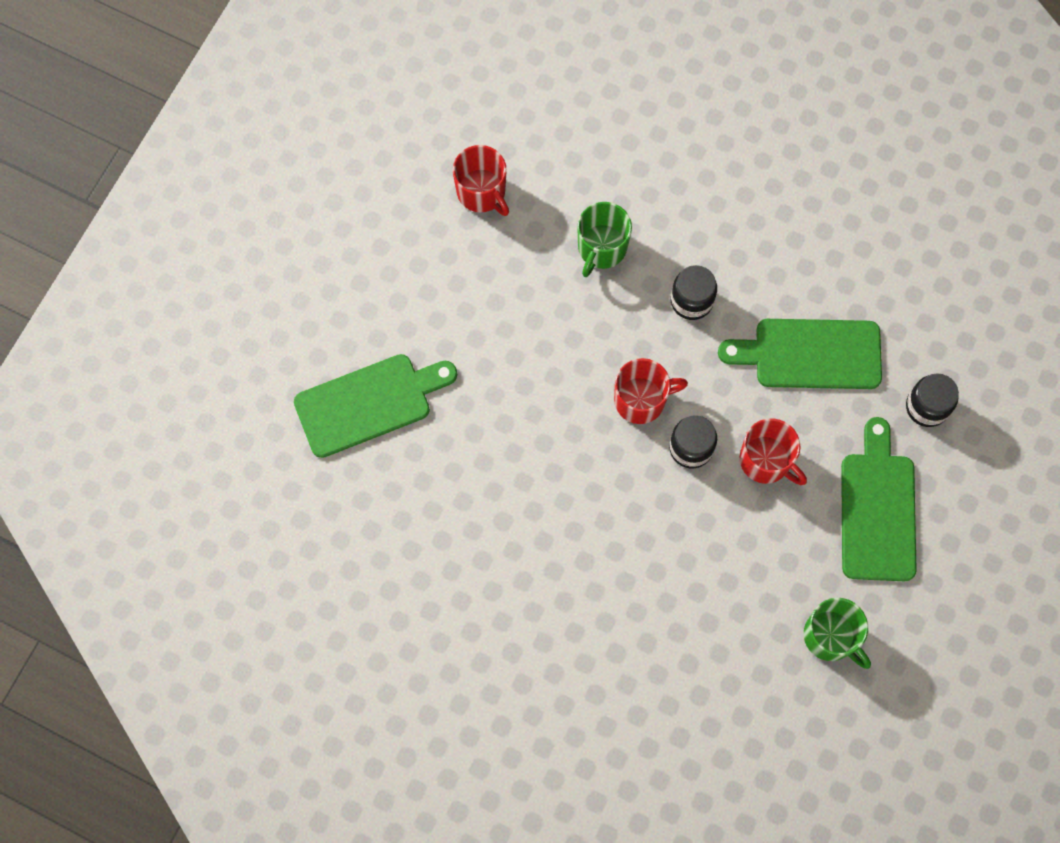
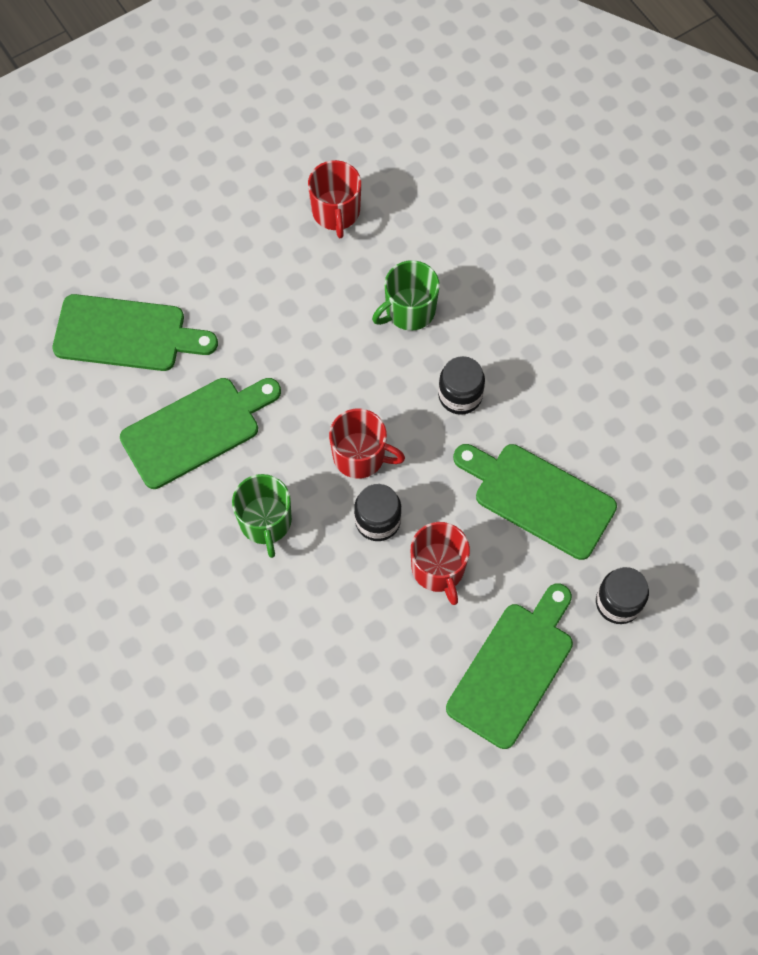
camera: 30 degrees right, 5 degrees down
(487, 455) = (196, 430): none -> green cutting board
(830, 636) = (397, 757): green mug -> green mug (265, 522)

